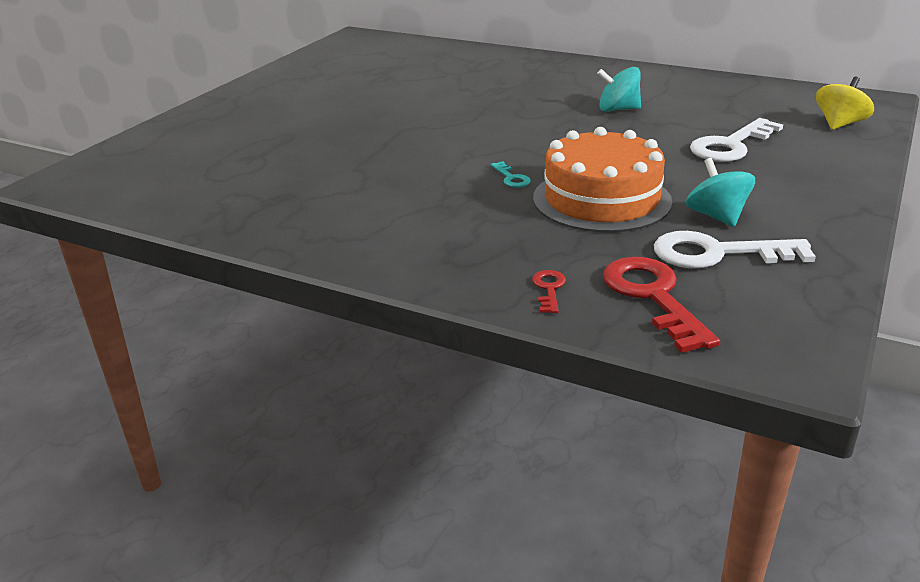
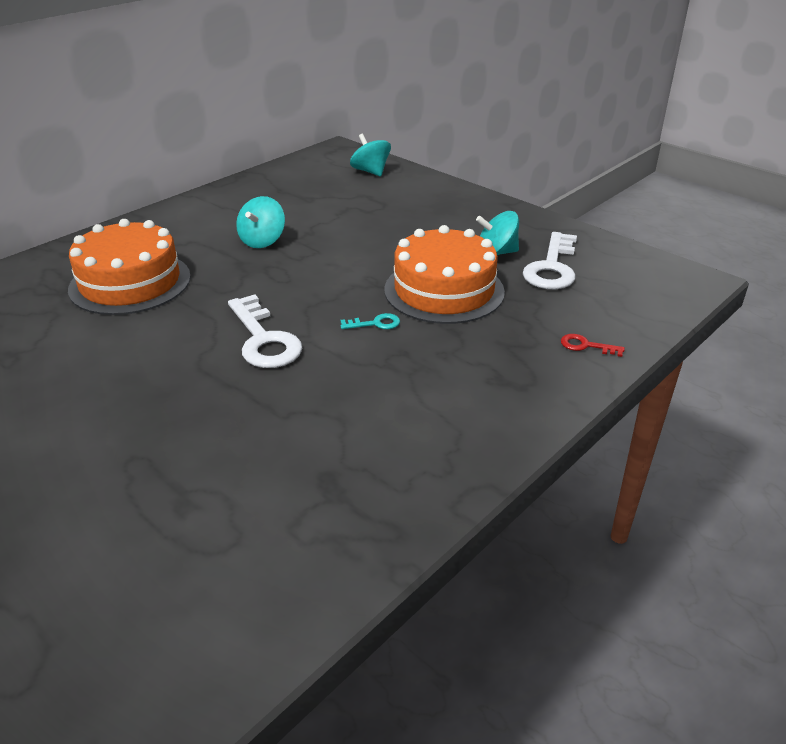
camera: 75 degrees left, 5 degrees up
(503, 84) = (130, 282): none -> orange cake
(653, 297) = (607, 306): red key -> none
(731, 145) = (378, 216): white key -> white key (264, 339)
(839, 124) = (370, 171): yellow spinning top -> turquoise spinning top

